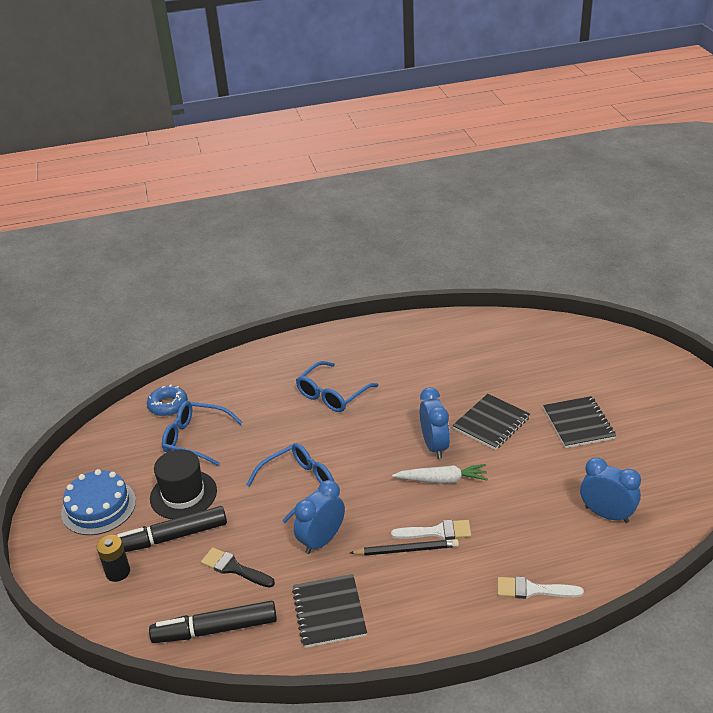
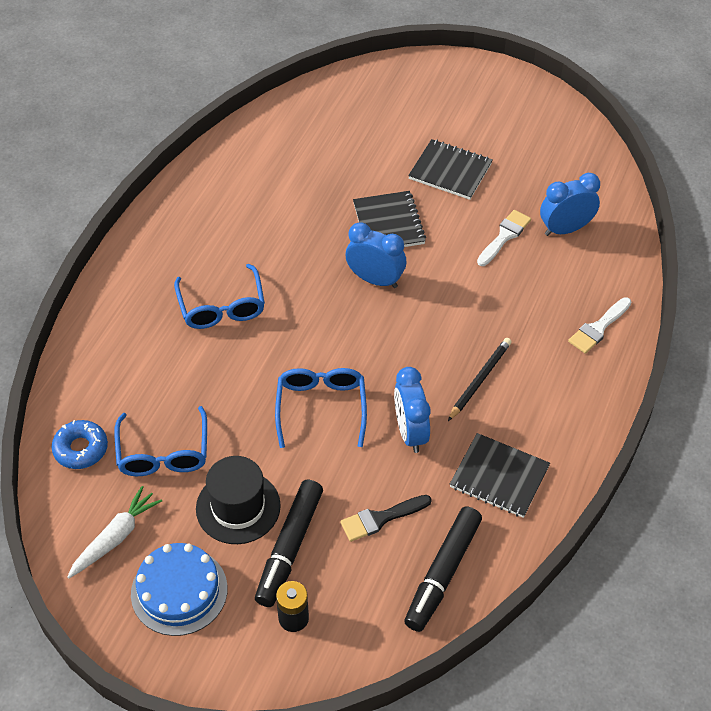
camera: 55 degrees left, 15 degrees up
(195, 439) = (163, 453): blue glasses -> blue glasses turned 60 degrees counterclockwise
(437, 532) = (479, 346): white brush -> white brush (504, 236)
(442, 480) = (422, 303): white carrot -> white carrot (115, 537)

